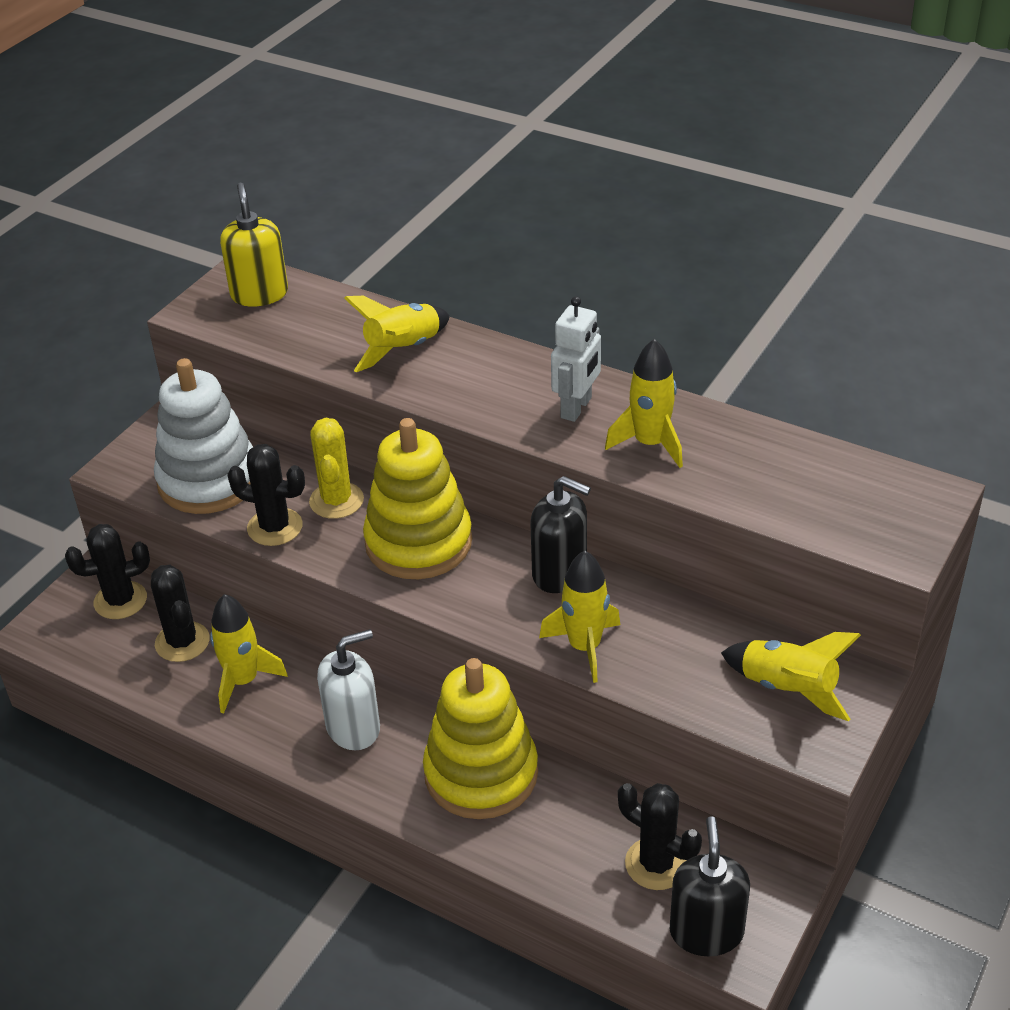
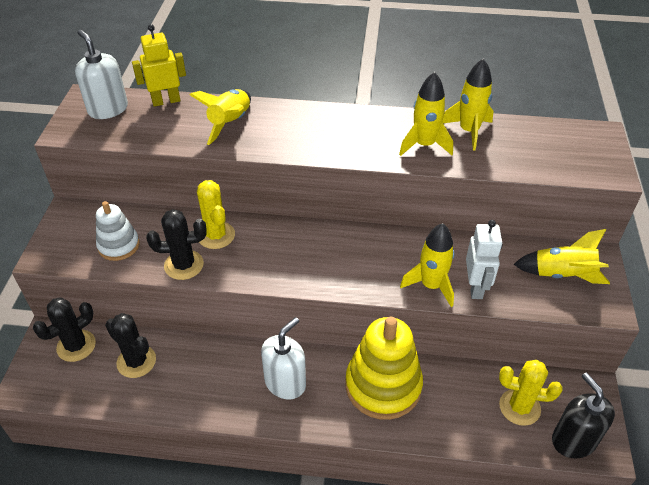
camera: 25 degrees left, 5 degrees up
(209, 480) = (119, 245): white stacking toy -> white stacking toy, size x0.56
(243, 681) = (194, 375): yellow rocket -> yellow rocket (468, 131)
(259, 294) = (108, 109): yellow soap dispenser -> white soap dispenser
(338, 300) = (166, 101): none -> yellow robot
(418, 542) = (286, 248): yellow stacking toy -> none
(560, 573) = (386, 242): black soap dispenser -> none
(576, 408) = (365, 134): white robot -> white robot (475, 287)
(656, 864) = (519, 407): black cactus -> yellow cactus

